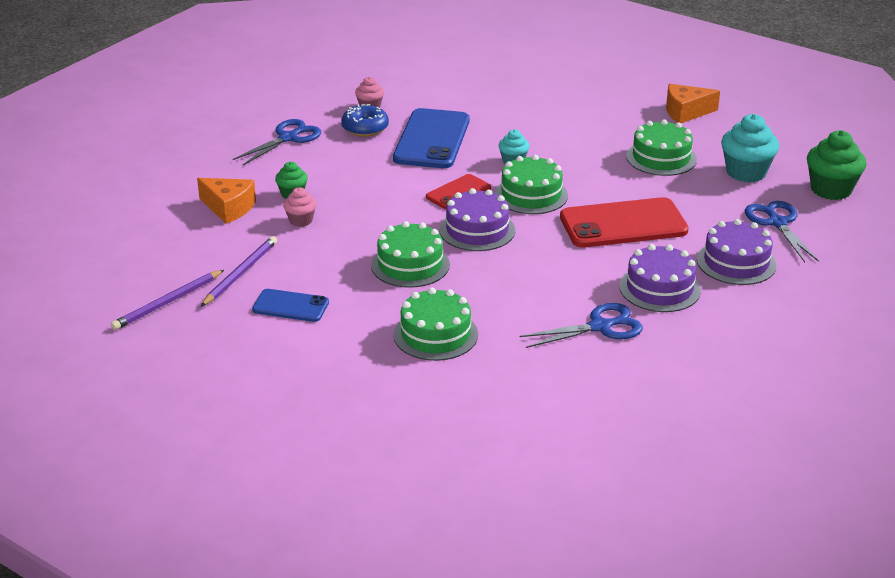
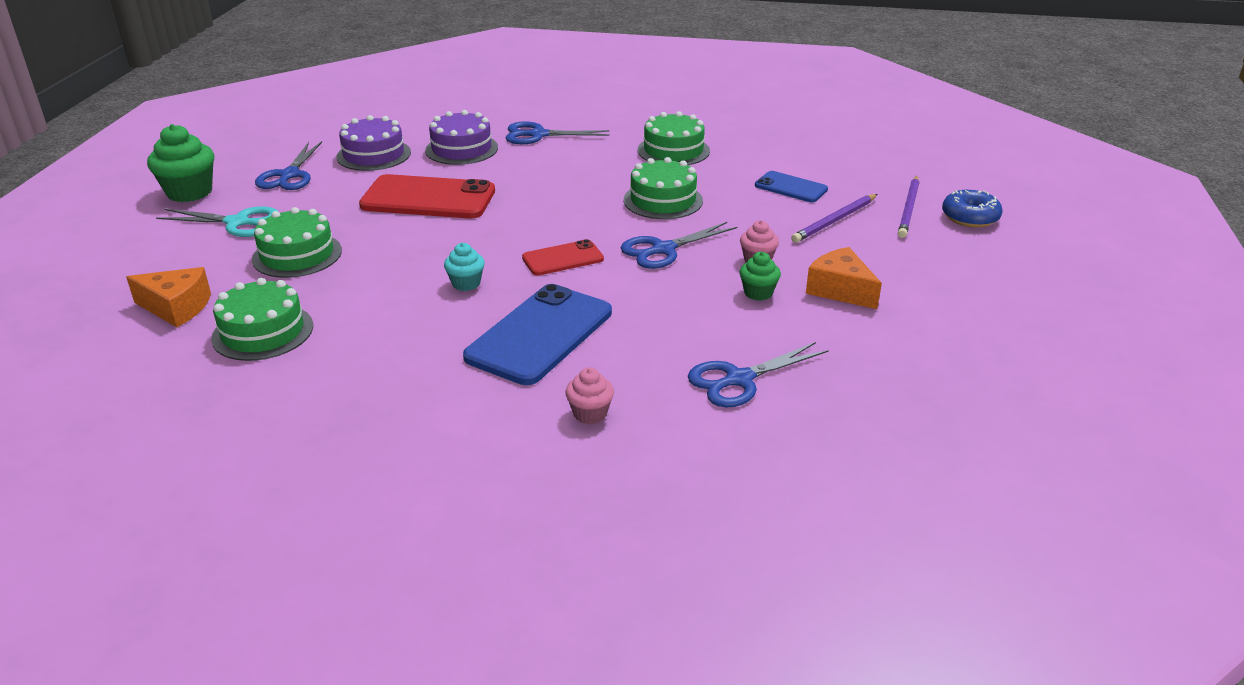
camera: 160 degrees left, 0 degrees up
(168, 302) = (909, 209): purple pencil -> purple pencil turned 135 degrees clockwise
(365, 128) = (619, 373): blue donut -> blue donut (970, 217)
(382, 215) = (663, 249): none -> blue scissors
(477, 230) = (575, 218): purple cake -> none
(531, 195) = (486, 242): green cake -> green cake (263, 332)
(746, 172) = (237, 222): turquoise cupcake -> turquoise scissors

